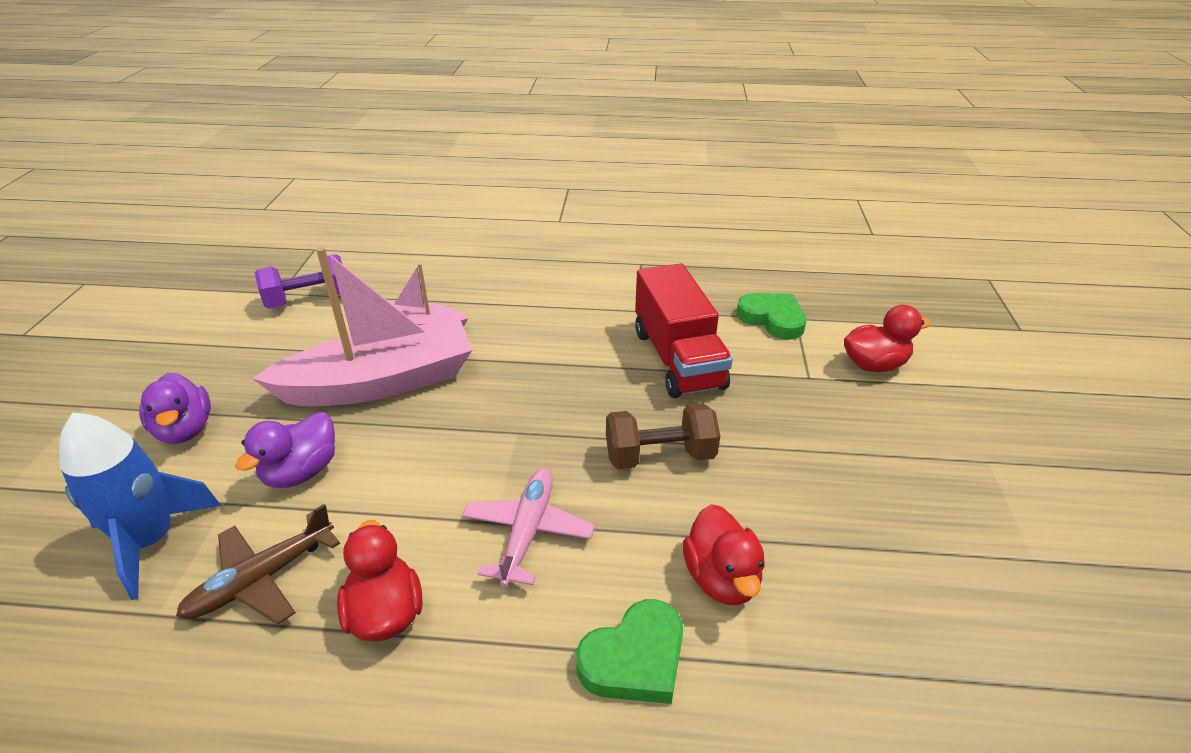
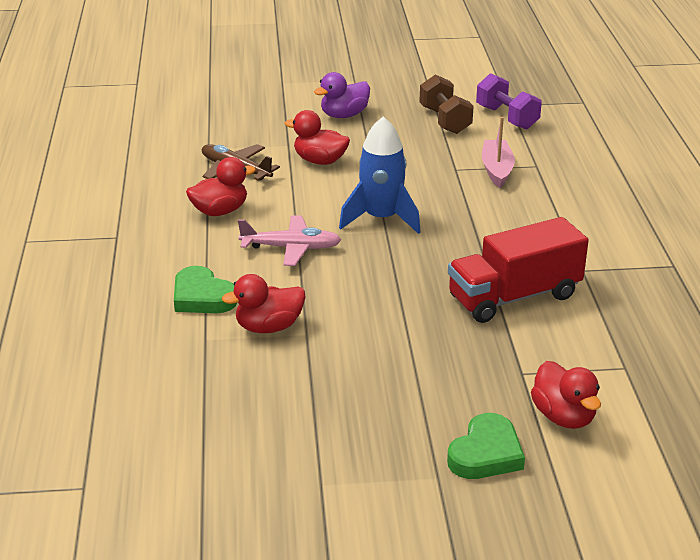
camera: 80 degrees right, 5 degrees down
(151, 540) = (255, 132): blue rocket -> blue rocket (381, 219)
(301, 472) = (320, 161): purple duck -> red duck
(380, 383) = (418, 168): pink boat -> none
(660, 456) = (381, 295): brown dumbbell -> brown dumbbell (445, 120)
(772, 319) = (614, 351): green heart -> green heart (486, 453)

